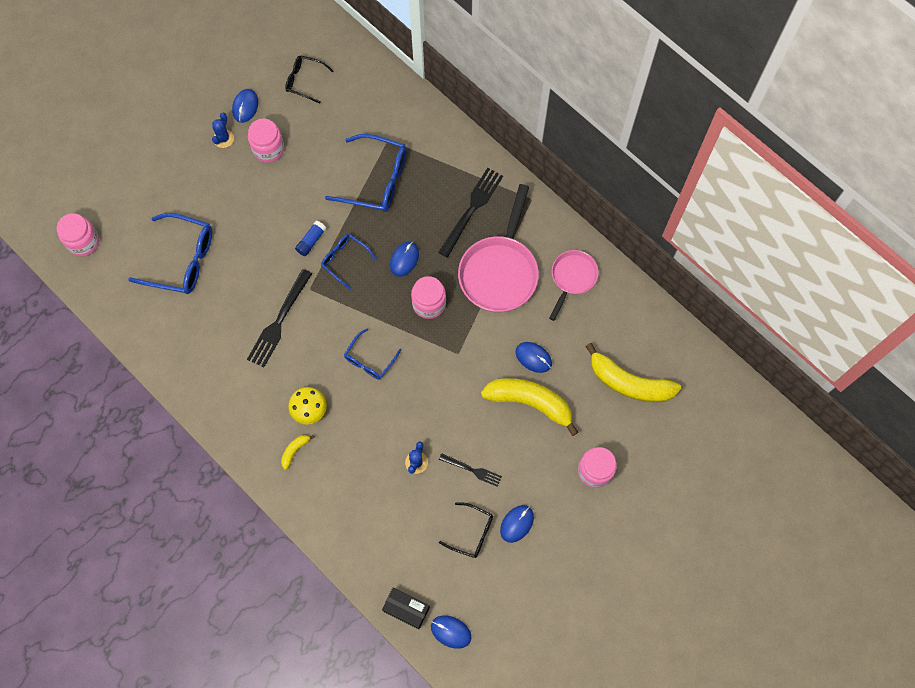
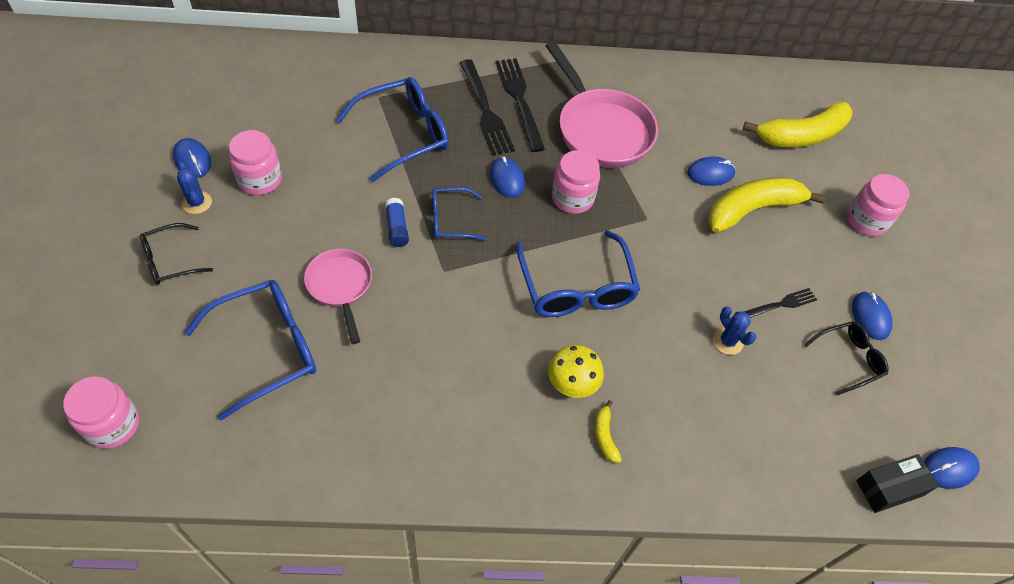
camera: 50 degrees left, 15 degrees down
(279, 322) = (446, 325): black fork -> black fork (486, 111)
(304, 81) = (237, 101): black glasses -> black glasses (170, 260)
(369, 360) = (576, 287): blue glasses -> blue glasses, size x1.74
(572, 278) = (663, 94): pink pan -> pink pan (340, 287)

